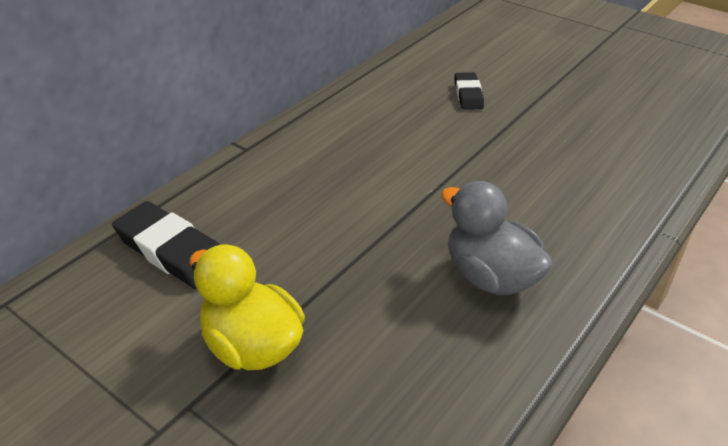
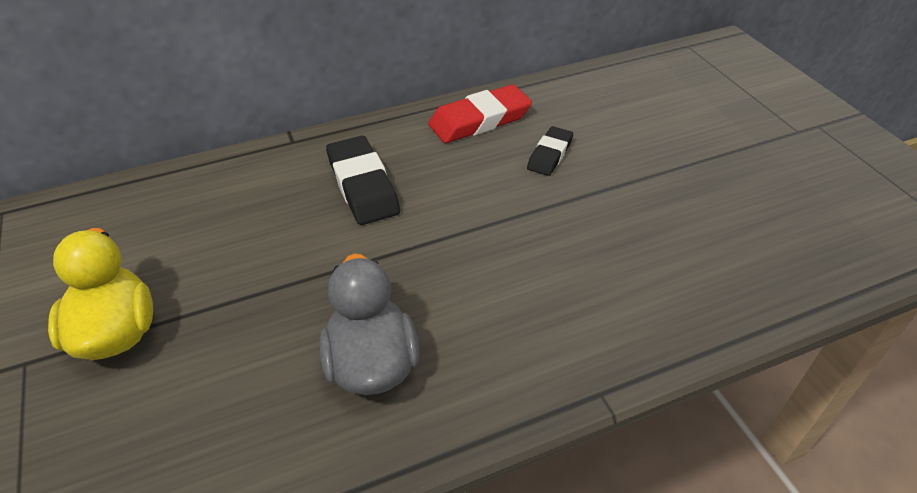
camera: 30 degrees right, 5 degrees up
(172, 251) = (146, 216): black eraser -> black eraser (363, 185)
(390, 86) = (480, 120): none -> red eraser

